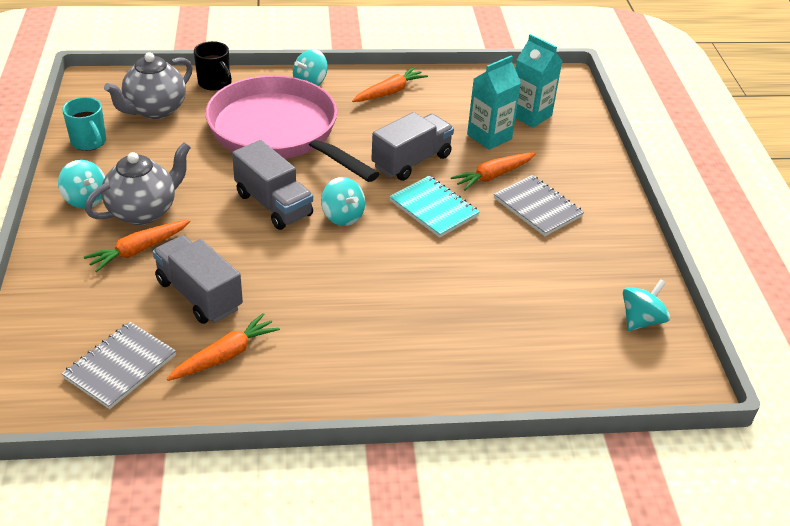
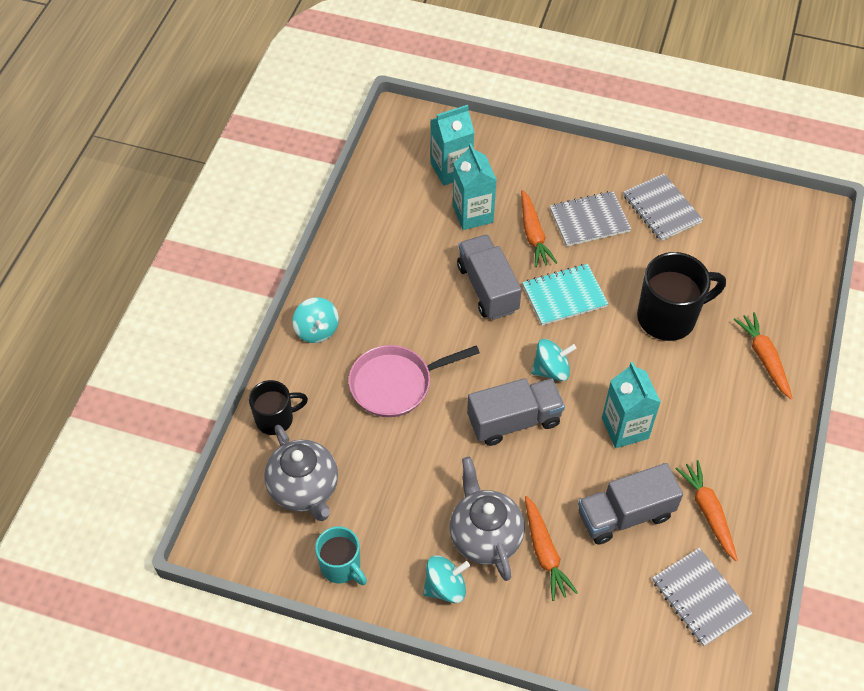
camera: 65 degrees left, 15 degrees up
(89, 142) = (341, 566): turquoise mug -> turquoise mug turned 60 degrees clockwise
(279, 133) = (396, 384): pink pan -> pink pan, size x0.57
(300, 277) = (625, 428): none -> turquoise carton
(389, 92) = (363, 266): orange carrot -> orange carrot (764, 358)
(454, 284) = (668, 317): none -> black mug
(592, 254) = (661, 209): none -> grey notebook
(641, 320) = (746, 212): turquoise spinning top -> none

